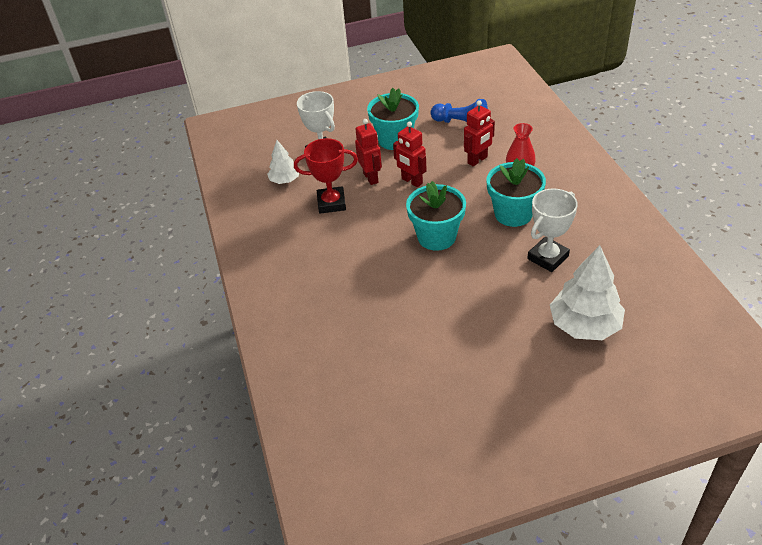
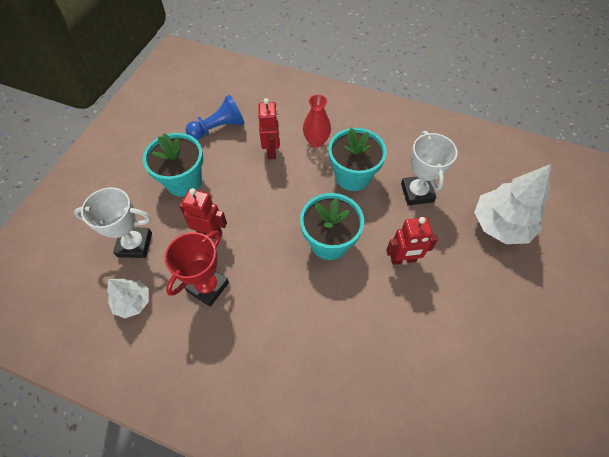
camera: 55 degrees left, 15 degrees up
(411, 181) = (247, 209): red robot -> red robot (403, 259)

